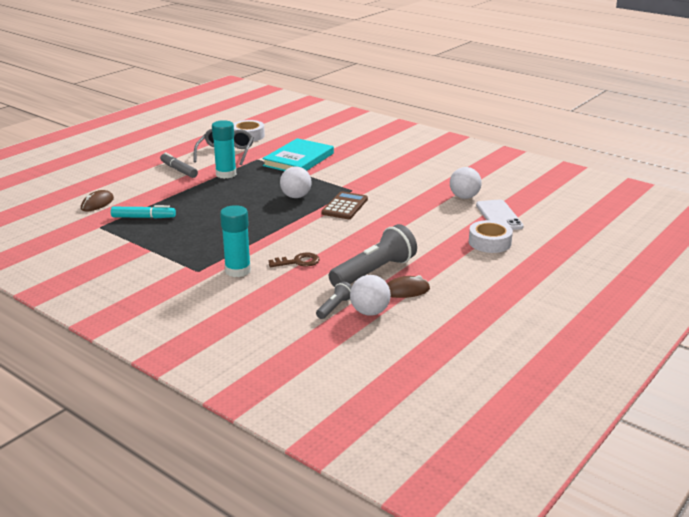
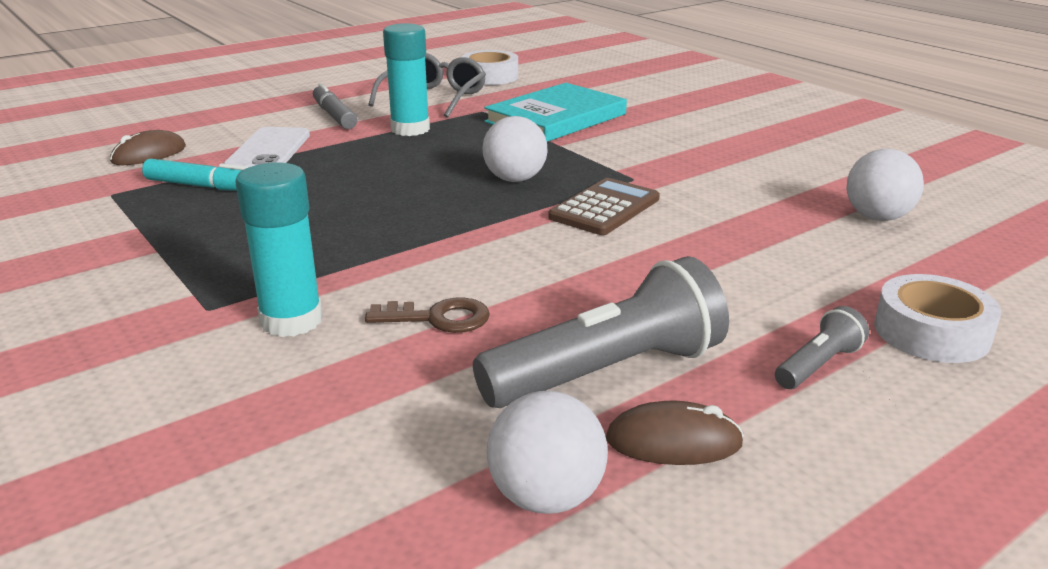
camera: 15 degrees right, 0 degrees up
(335, 307) = (457, 464): grey flashlight -> grey flashlight (818, 365)
(499, 216) = (959, 268): white phone -> white phone (268, 151)

